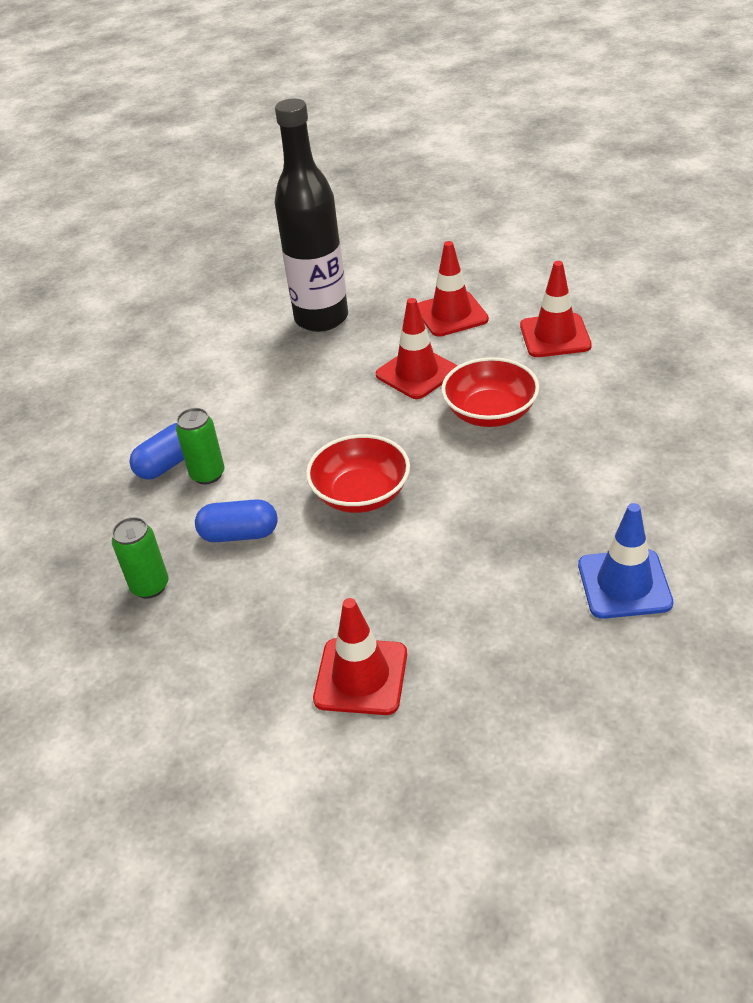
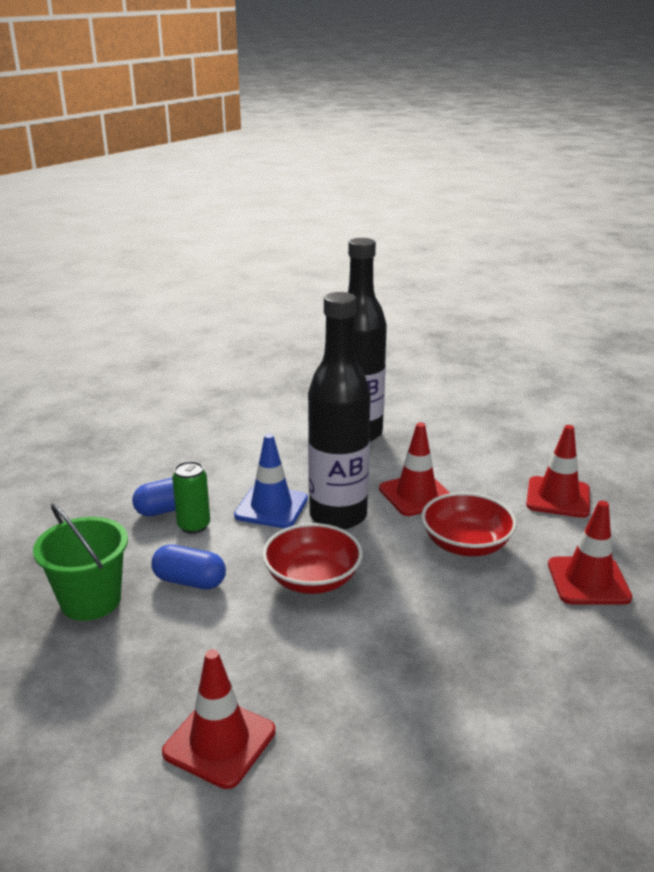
camera: 15 degrees right, 15 degrees down
(150, 586) = (91, 601): green can -> green bucket
(350, 419) = (338, 516): none -> black bottle
(451, 314) = (471, 457): red traffic cone -> red traffic cone (588, 581)
(624, 584) = (524, 740): blue traffic cone -> blue traffic cone (271, 507)

